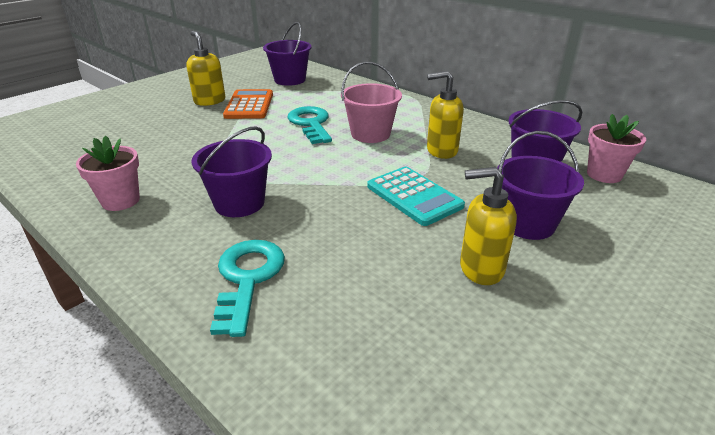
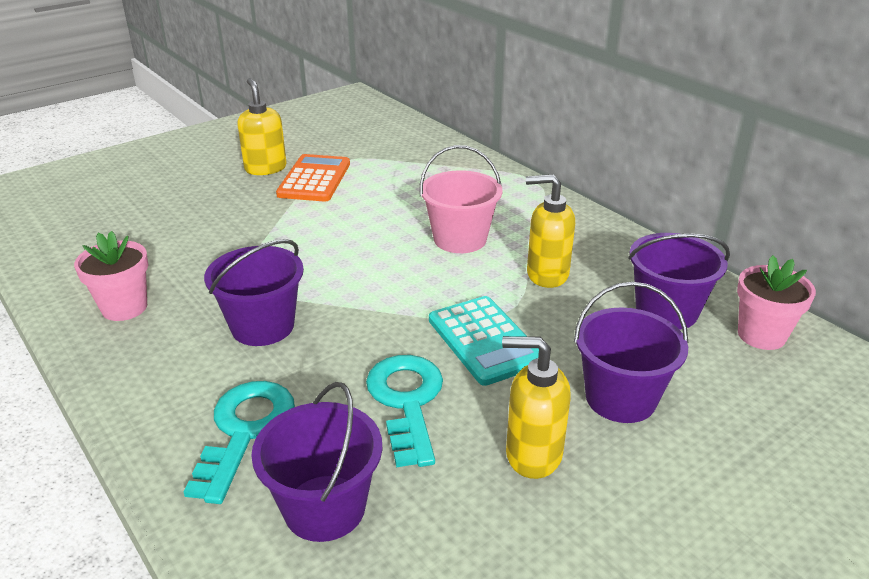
camera: 10 degrees right, 0 degrees up
(290, 80) = (379, 142): purple bucket -> purple bucket (324, 508)
(311, 124) = (386, 216): turquoise key -> turquoise key (407, 401)

